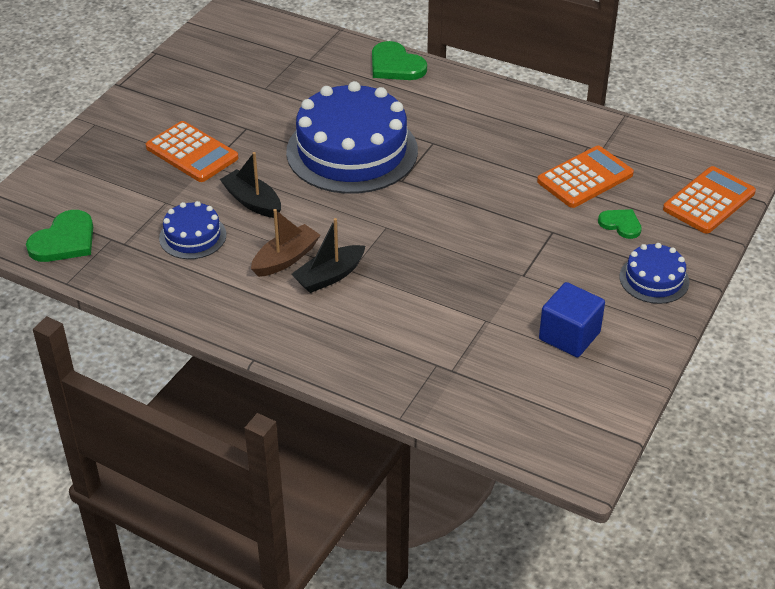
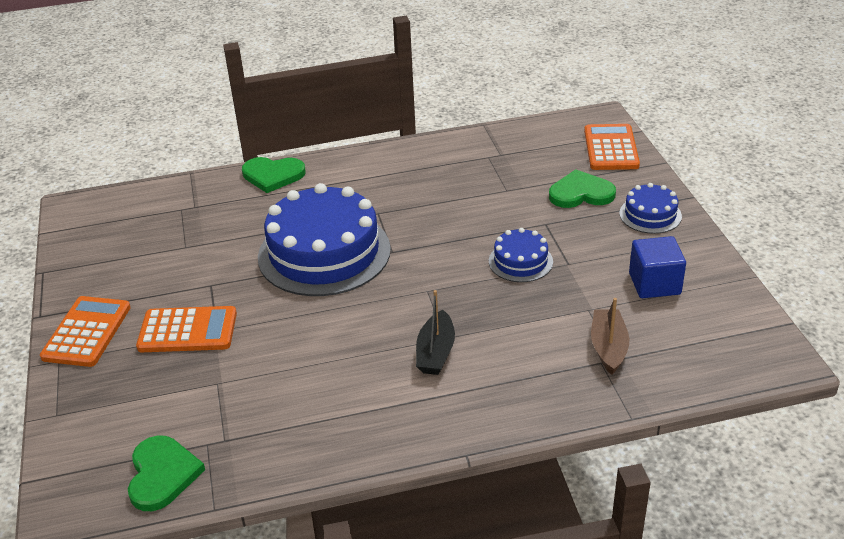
camera: 40 degrees left, 5 degrees down
(192, 236) = (280, 394): blue cake -> blue cake (520, 261)
(252, 201) = (295, 336): black boat -> none
(286, 259) = (383, 362): brown boat -> brown boat (608, 347)
(585, 178) = (516, 177): orange calculator -> orange calculator (87, 332)
(621, 224) = (581, 193): green heart -> green heart, size x1.63

